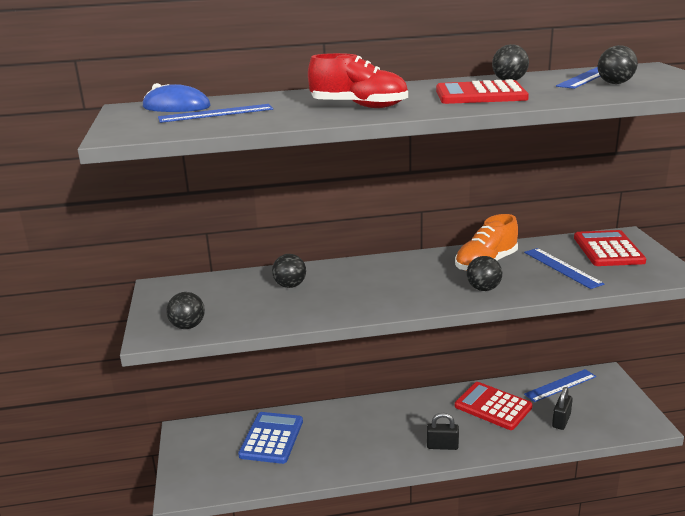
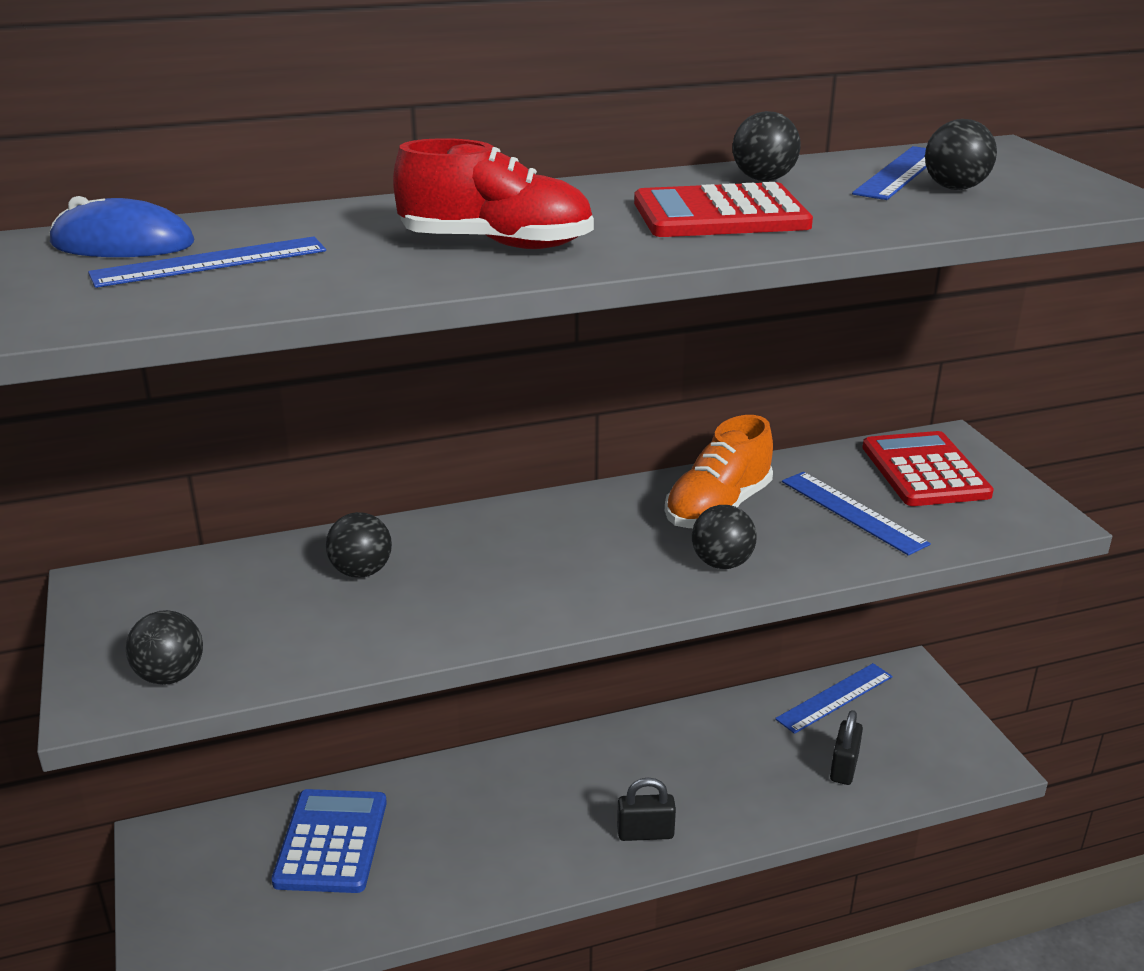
camera: 10 degrees left, 5 degrees up
(493, 406) = (725, 747): red calculator -> none

